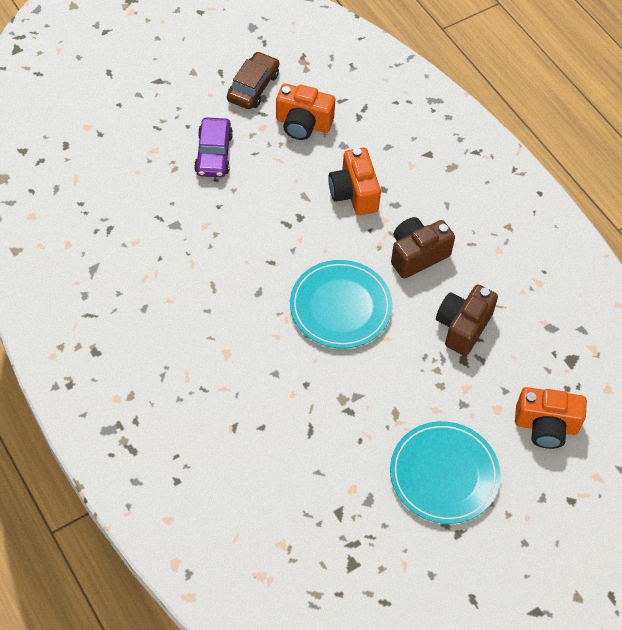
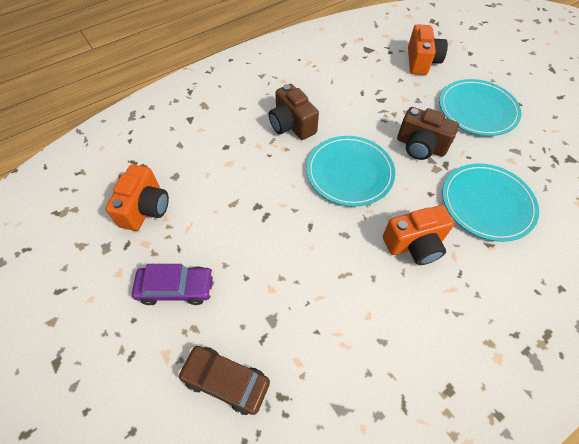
camera: 90 degrees left, 0 degrees up
(253, 87) = (88, 255): brown car -> brown car (226, 381)
(288, 440) = (487, 203): none -> turquoise plate
(354, 193) = (230, 167): orange camera -> orange camera (414, 244)
(463, 327) = (353, 100): brown camera -> brown camera (420, 146)

